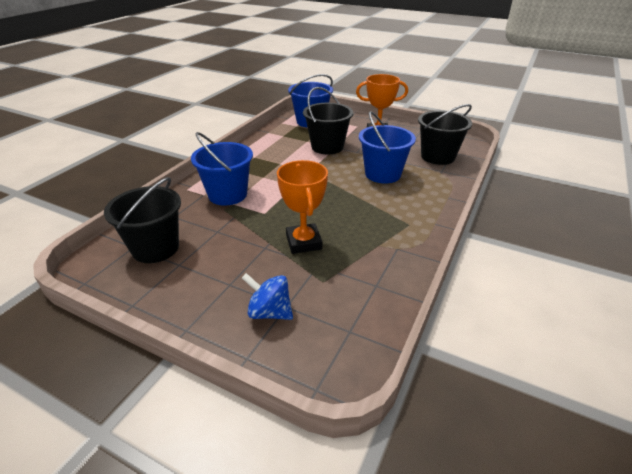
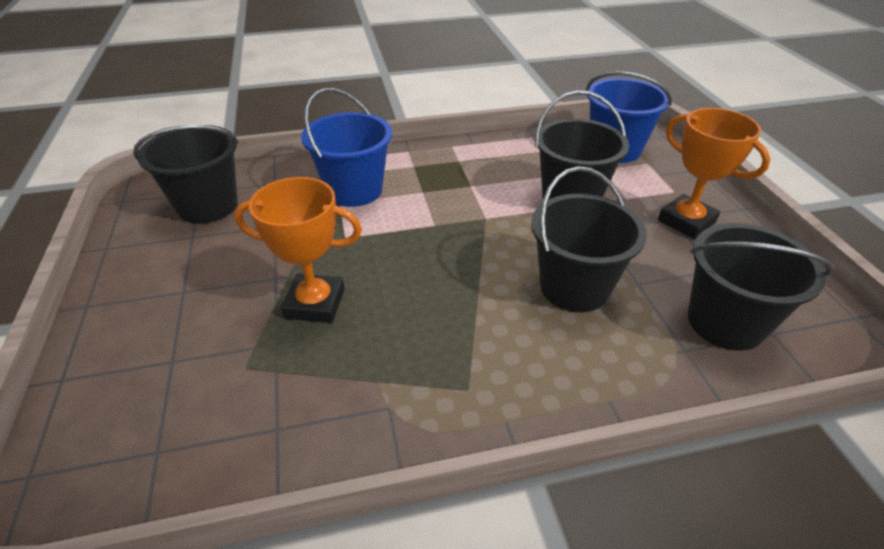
camera: 50 degrees right, 5 degrees up
(269, 312) = (151, 353): blue spinning top -> none
(304, 242) = (315, 303): orange trophy -> orange trophy turned 60 degrees clockwise
(382, 174) = (574, 287): blue bucket -> black bucket

